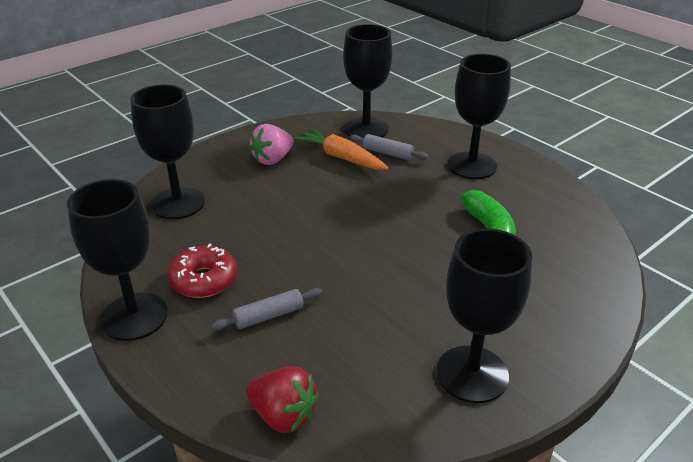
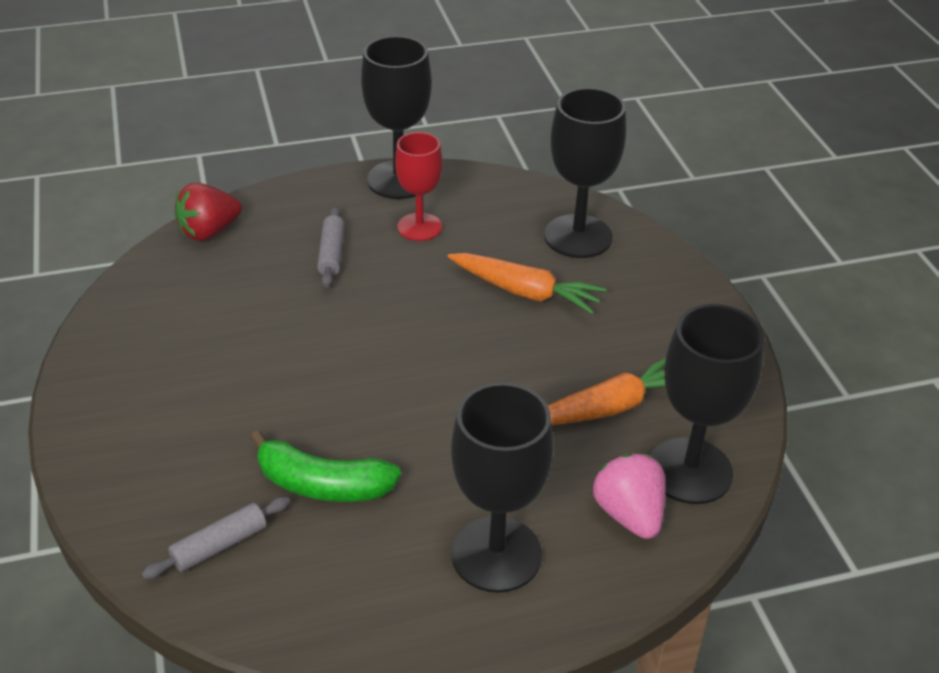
camera: 115 degrees right, 5 degrees up
(204, 280) = (419, 227): red donut -> red goblet
(257, 209) = (525, 292): none -> orange carrot
(273, 159) = (642, 337): pink strawberry -> pink strawberry (629, 514)
(387, 153) = (594, 465): grey rolling pin -> grey rolling pin (219, 545)
(472, 374) = (138, 355): black goblet -> none

